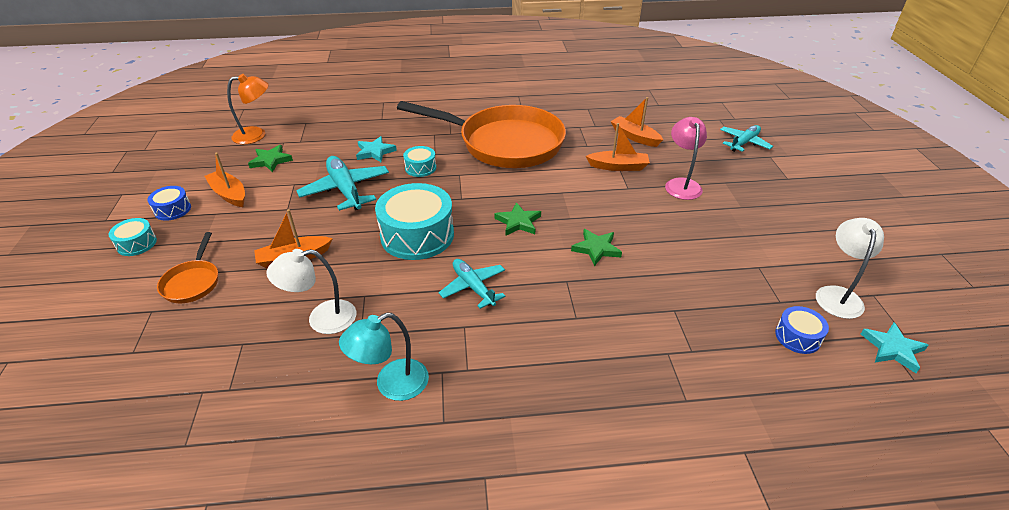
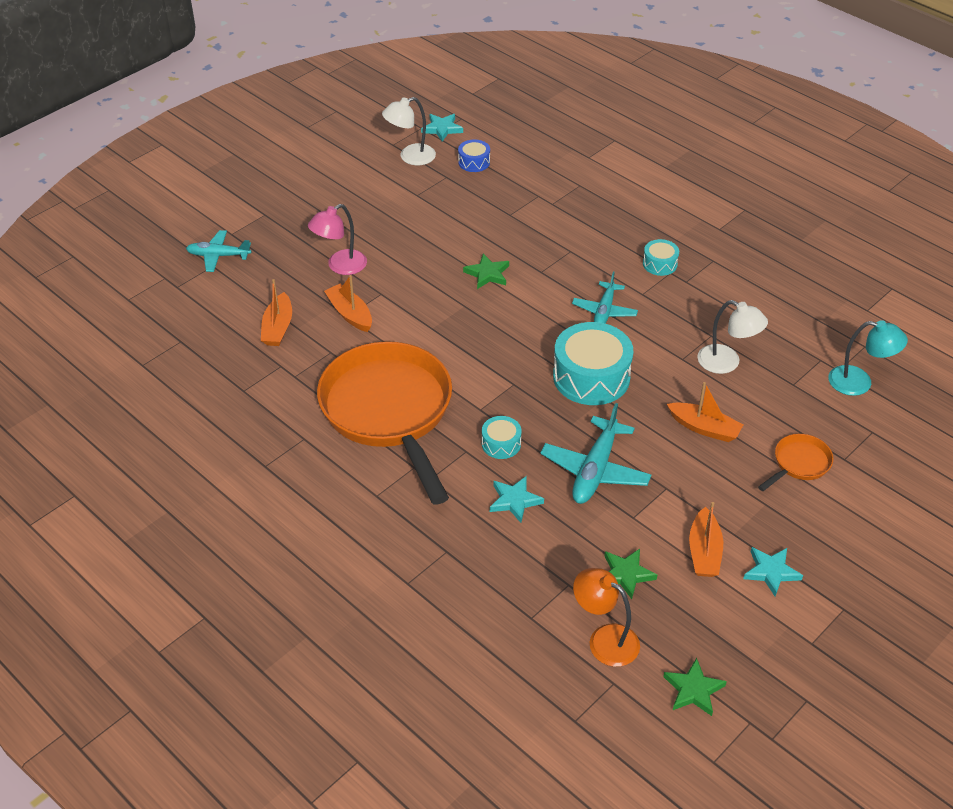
camera: 130 degrees left, 5 degrees up
(136, 244) = (826, 547): turquoise drum -> turquoise drum (660, 264)
(172, 210) = (771, 572): blue drum -> turquoise star
(392, 385) = (722, 295): turquoise lamp -> turquoise lamp (859, 383)
(518, 222) = (504, 330): green star -> green star (693, 690)

